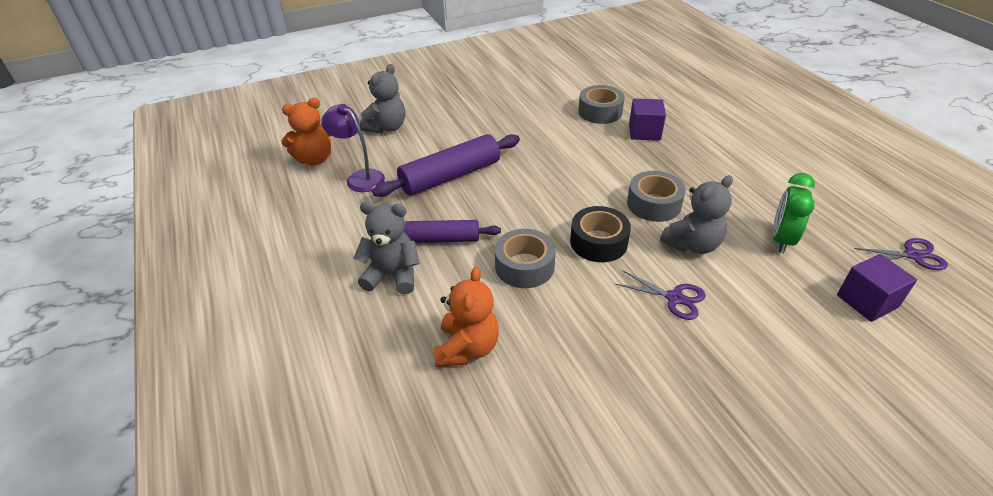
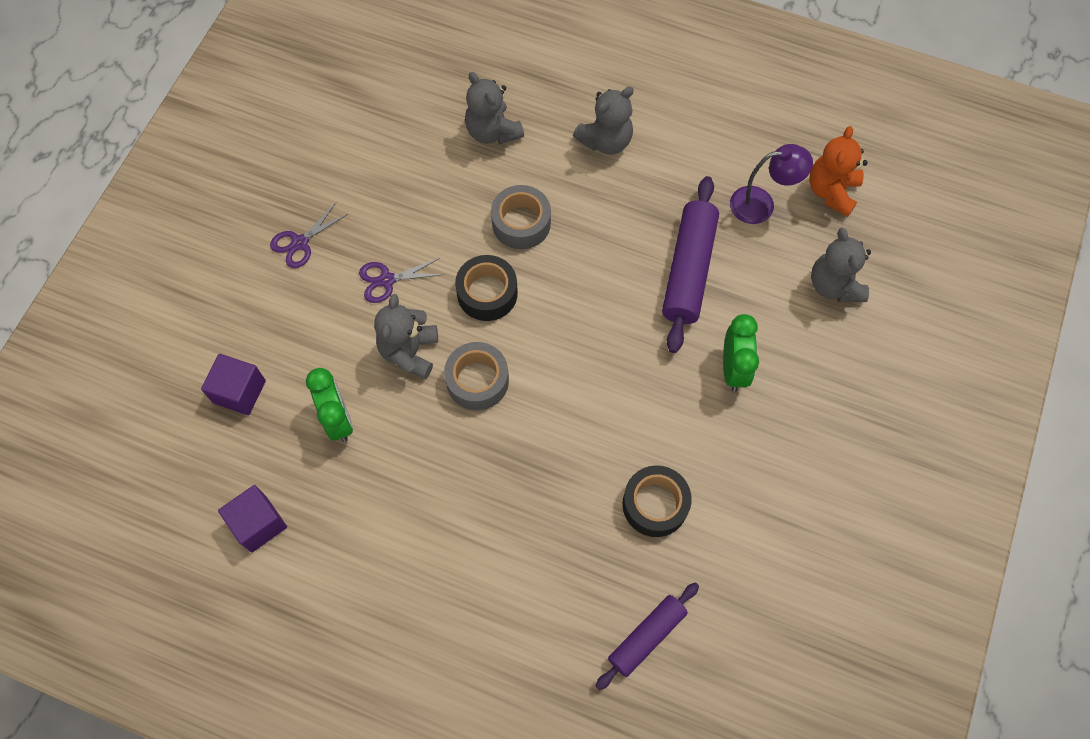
camera: 135 degrees right, 25 degrees up
(442, 239) = (610, 199): purple rolling pin -> purple rolling pin (647, 637)
(467, 348) = (492, 131): orange teddy bear -> grey teddy bear
(490, 129) = (733, 369): none -> green clock
(600, 112) = (655, 504): grey tape -> black tape
(644, 132) = (574, 502): purple cube -> purple cube (258, 524)
(913, 255) = (216, 488): purple scissors -> purple scissors (300, 243)

